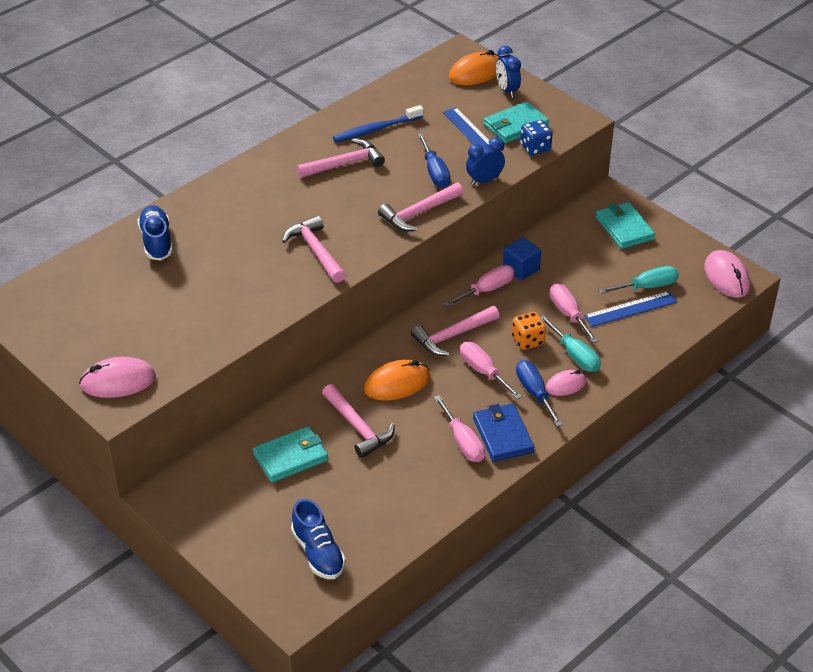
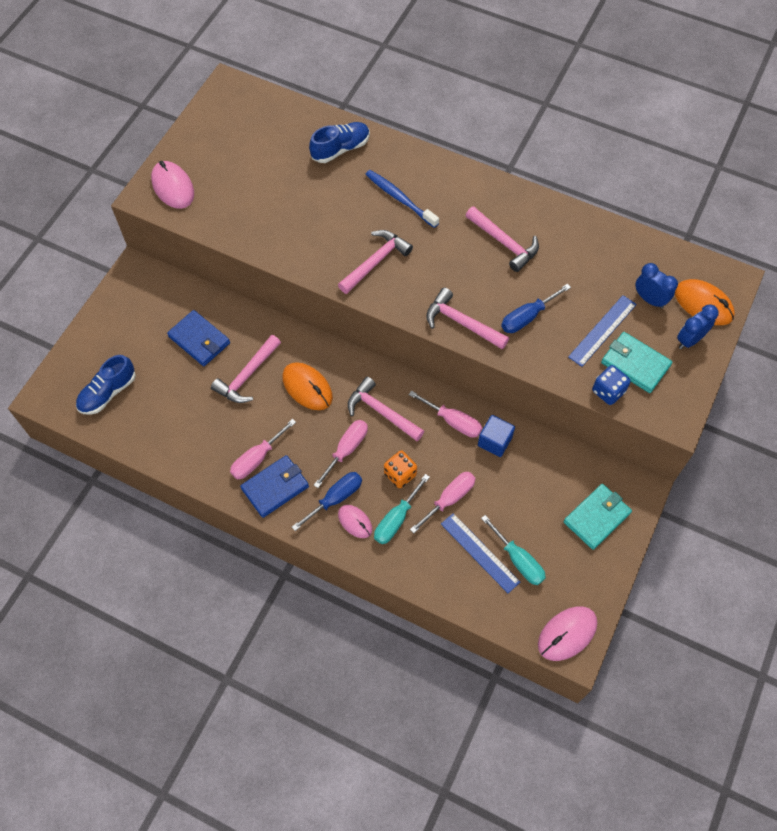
camera: 70 degrees right, 20 degrees up
(290, 457) = (199, 340): turquoise wallet -> blue wallet
(376, 129) = (567, 250): blue toothbrush -> blue toothbrush (400, 198)
(484, 180) = (535, 362): blue clock -> blue clock (649, 299)

